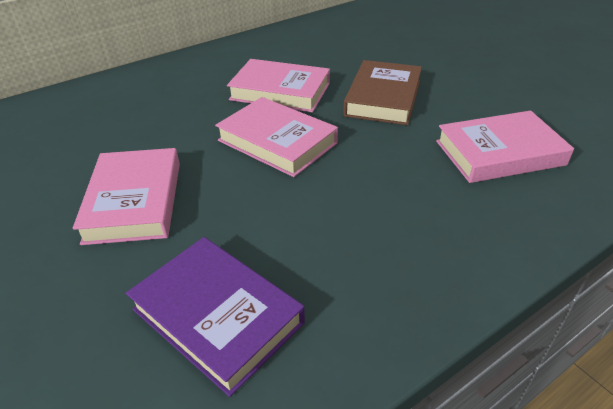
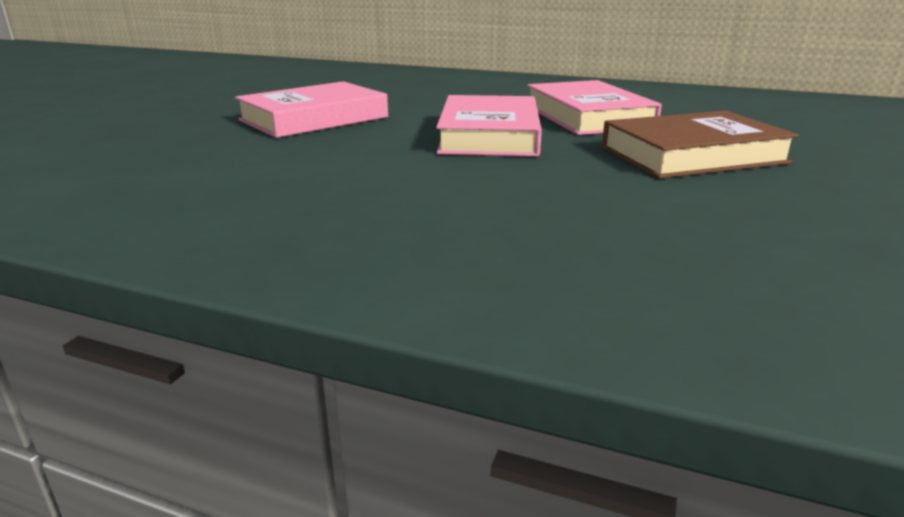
camera: 55 degrees right, 15 degrees down
(217, 316) = (185, 175): purple book -> none
(499, 153) = (723, 245): pink book -> none

